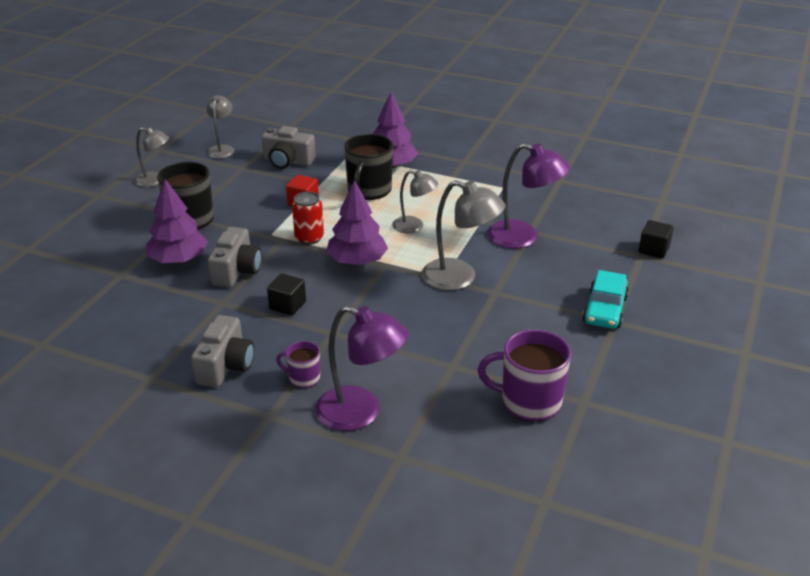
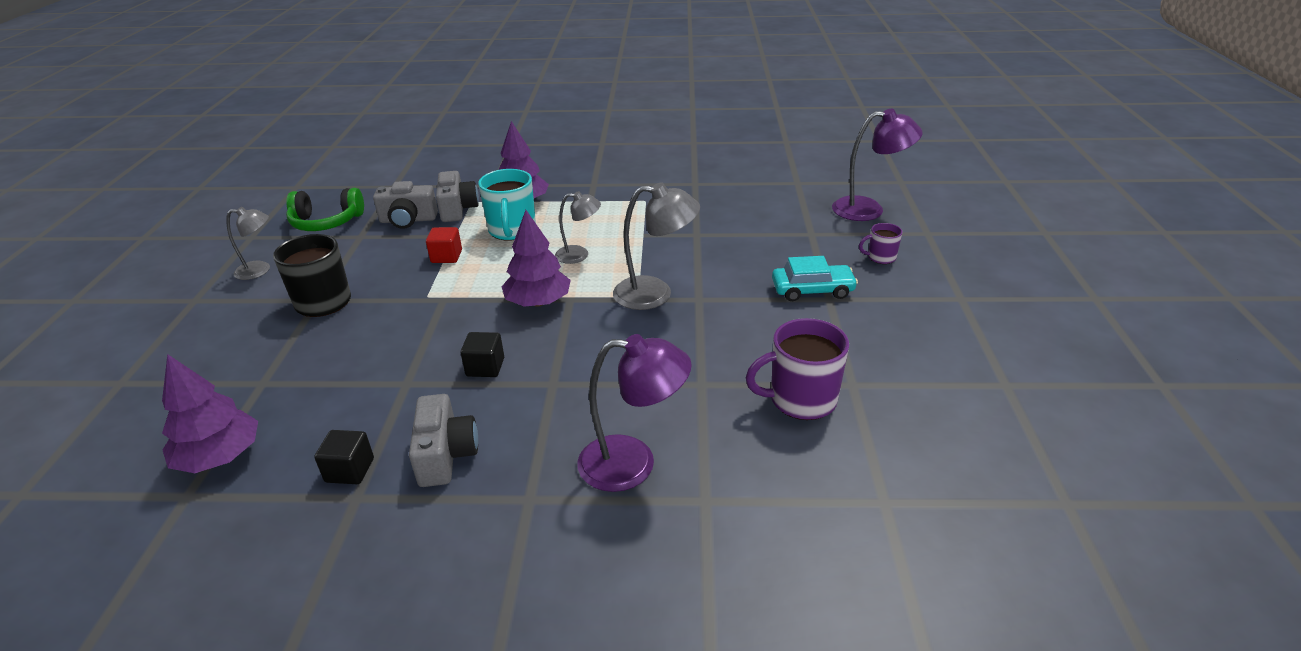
camera: 20 degrees left, 0 degrees up
(179, 259) = (329, 348): purple tree -> purple tree (220, 457)
(222, 149) = (326, 222): grey lamp -> green headphones
(236, 271) = (406, 344): grey camera -> grey camera (457, 209)
(303, 378) = (546, 443): purple mug -> purple mug (880, 257)
(309, 238) = (472, 291): red can -> none
(369, 191) = (512, 231): black mug -> turquoise mug
(523, 237) = (693, 241): purple lamp -> purple lamp (868, 209)
(604, 309) = (812, 290): turquoise car -> turquoise car turned 90 degrees counterclockwise
(653, 250) = (819, 226): black cube -> black cube (350, 470)

